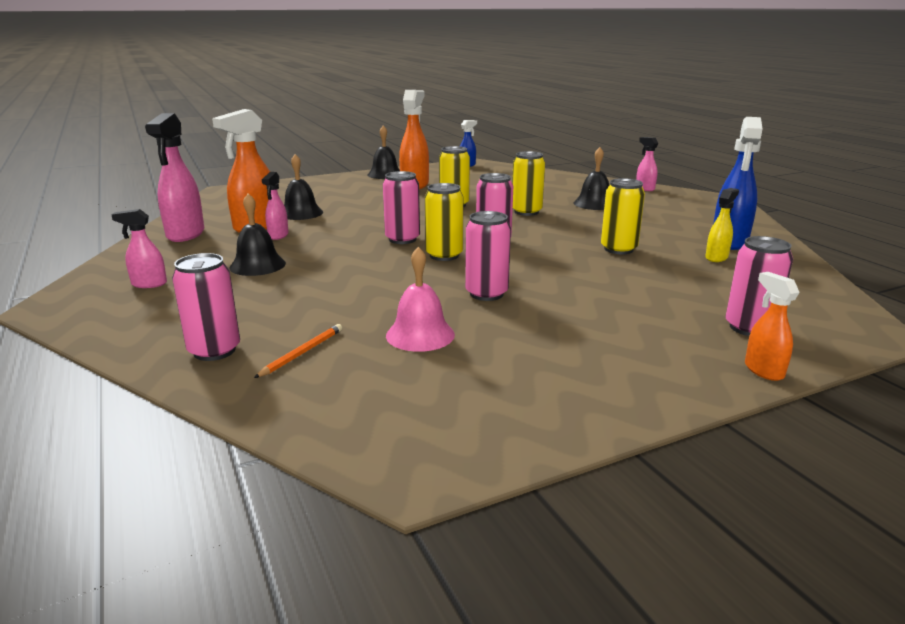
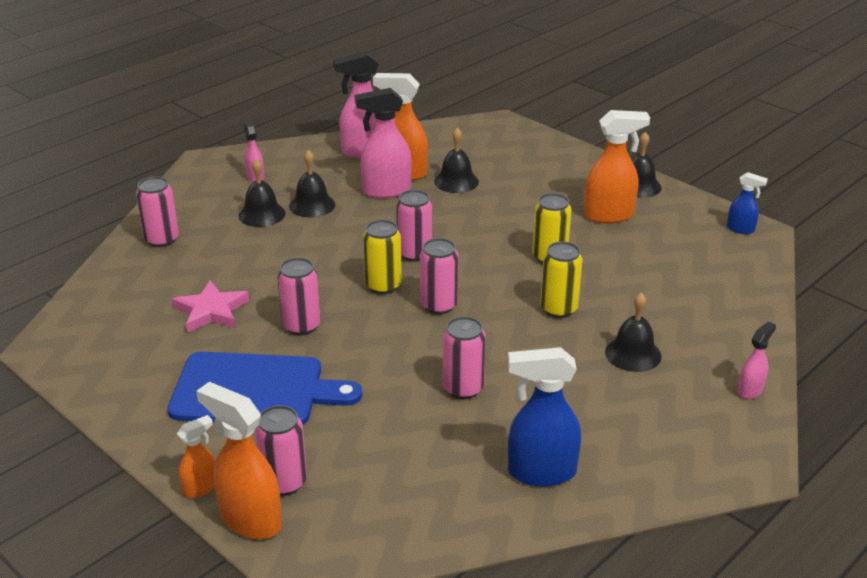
camera: 70 degrees right, 10 degrees up
(240, 289) = (262, 214): none -> black bell
(278, 236) = (386, 191): pink spray bottle -> pink spray bottle, size x1.85
(302, 353) = (168, 271): orange pencil -> none
(420, 335) = (211, 311): pink bell -> pink star
(591, 326) = (254, 390): none -> blue cutting board
(618, 249) = (463, 388): yellow can -> pink can
(716, 257) = (475, 462): yellow spray bottle -> none
(812, 349) = (250, 520): none -> orange spray bottle

